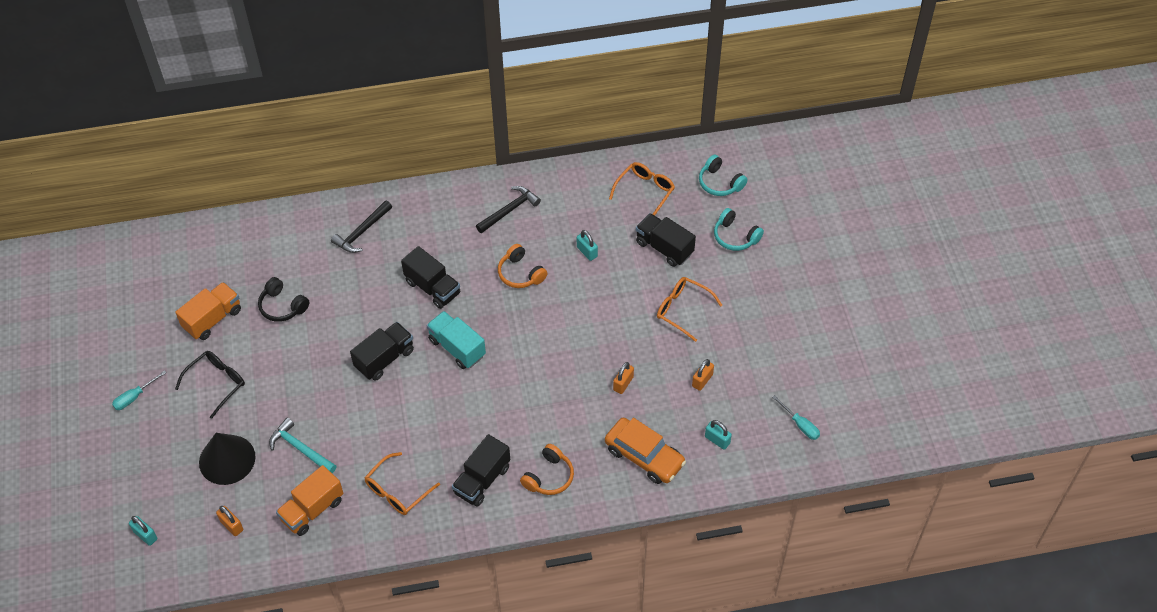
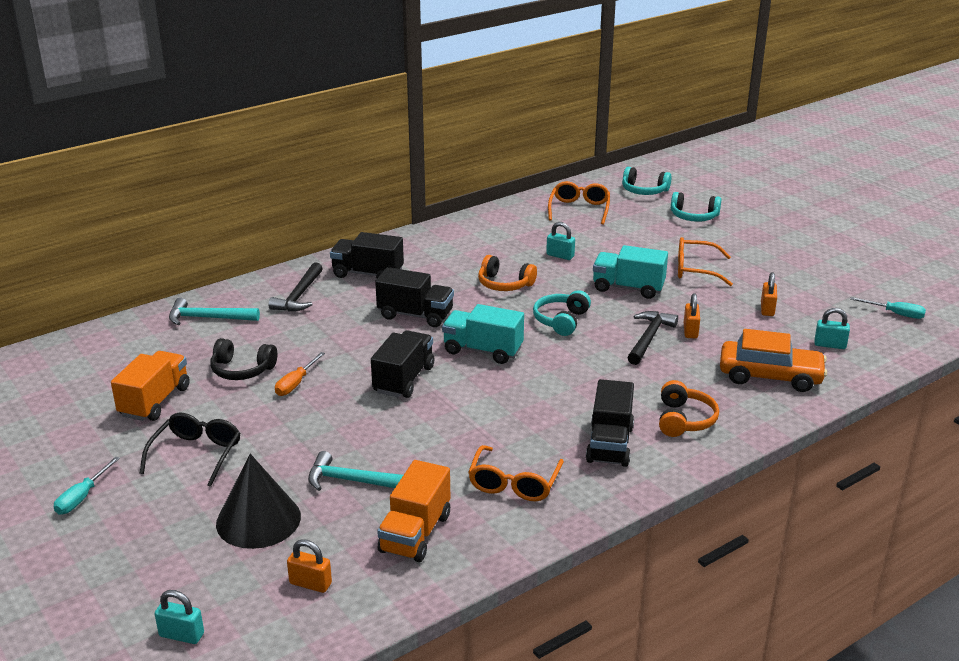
camera: 25 degrees left, 25 degrees down
(286, 236) = (208, 318): none -> turquoise hammer
(311, 335) = (296, 383): none -> orange screwdriver
(509, 210) = (453, 247): black hammer -> black hammer (649, 338)
(535, 334) = (561, 320): none -> turquoise headphones
(612, 314) = (628, 288): none -> turquoise truck
(664, 248) = (634, 237): black truck -> black truck (367, 274)

